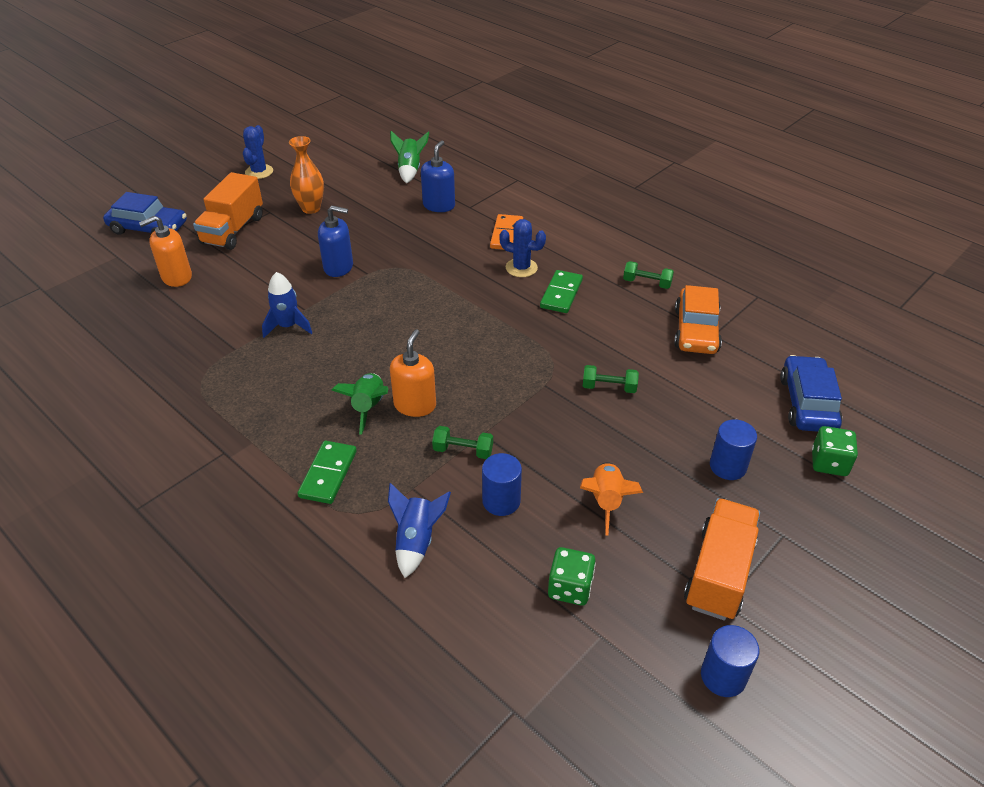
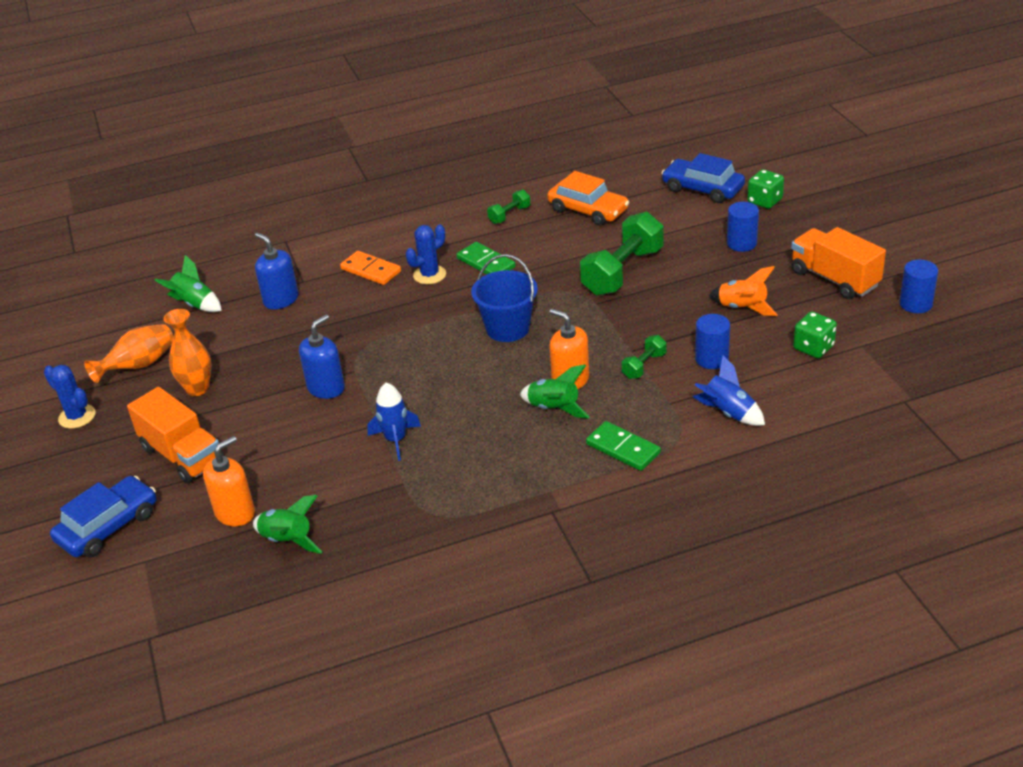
camera: 60 degrees left, 5 degrees down
(152, 313) = (287, 540): none -> green rocket
(176, 277) = (235, 513): orange soap dispenser -> orange soap dispenser turned 135 degrees counterclockwise
(325, 174) = (139, 366): none -> orange vase
(471, 339) = (507, 328): none -> blue bucket
(609, 387) = (622, 272): green dumbbell -> green dumbbell, size x2.09

